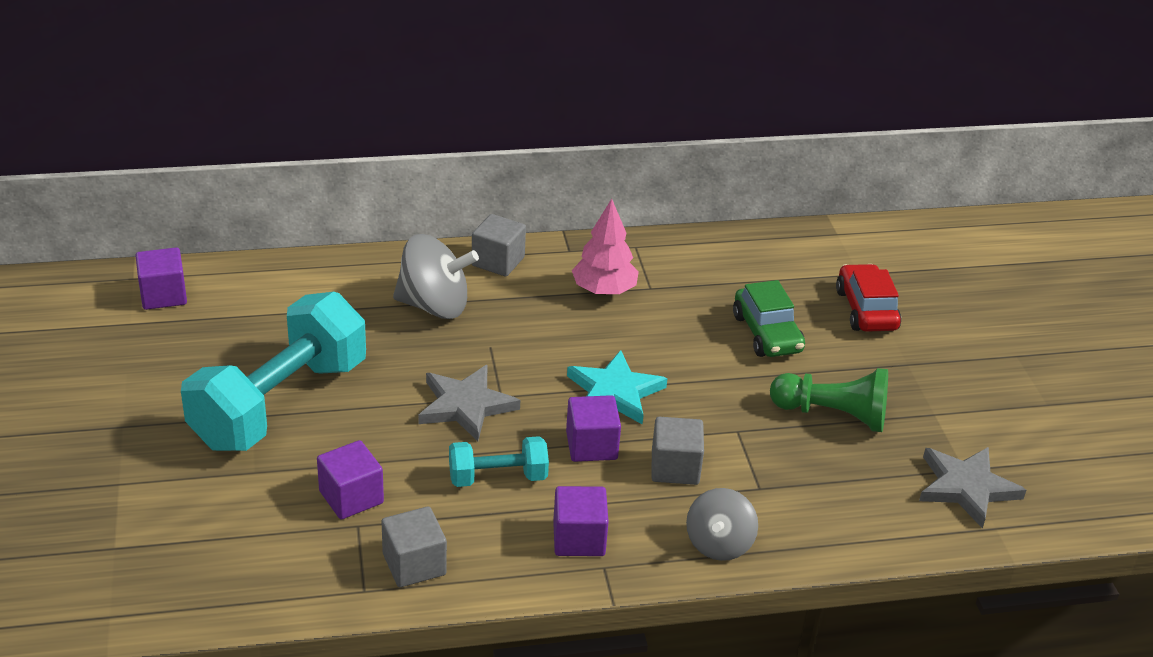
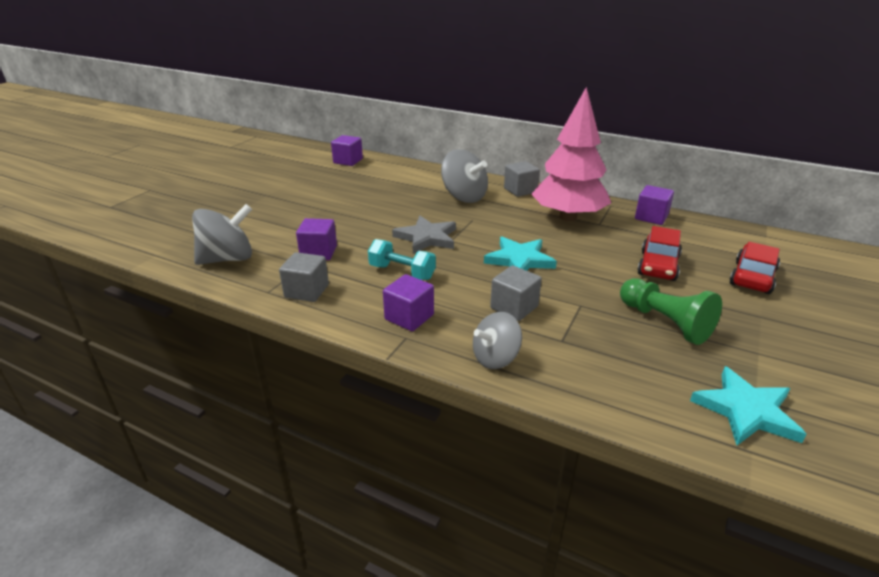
camera: 40 degrees right, 5 degrees down
(234, 569) = (228, 259): none -> grey spinning top
(280, 403) = (340, 208): turquoise dumbbell -> none
(591, 445) = (474, 278): purple cube -> purple cube (651, 217)
(604, 290) = (568, 217): pink tree -> pink tree, size x1.72
(767, 334) = (658, 266): green car -> red car
(966, 488) = (746, 411): grey star -> turquoise star

